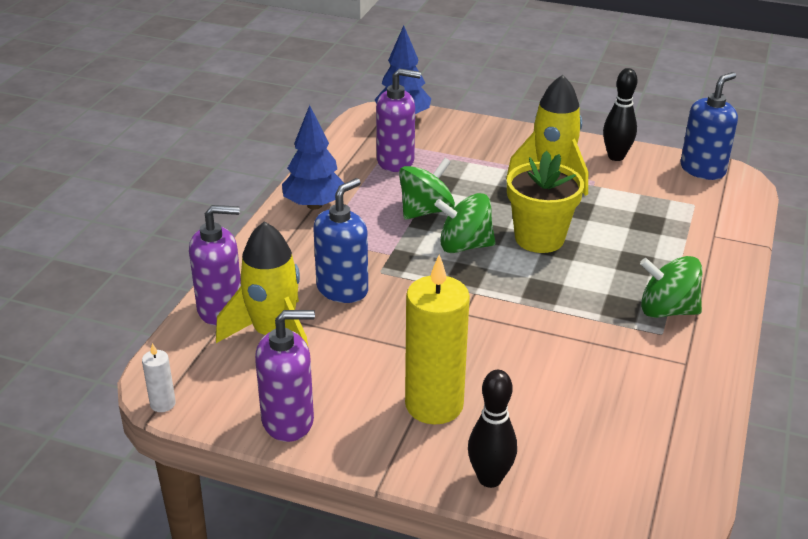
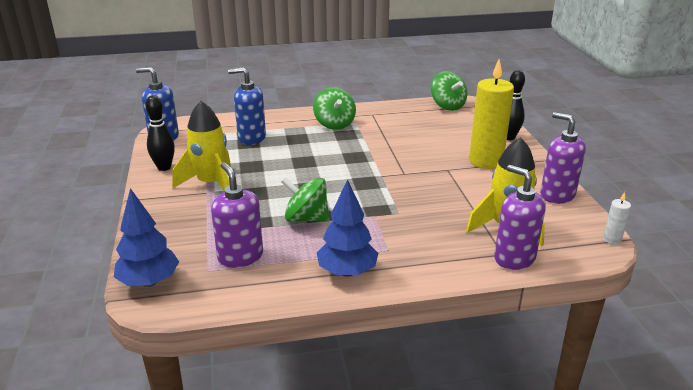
camera: 120 degrees left, 5 degrees down
(342, 289) = (433, 219): blue soap dispenser -> blue soap dispenser (251, 138)
(464, 246) = (335, 192): green spinning top -> green spinning top (447, 106)
(539, 238) = (300, 170): yellow flower pot -> none

